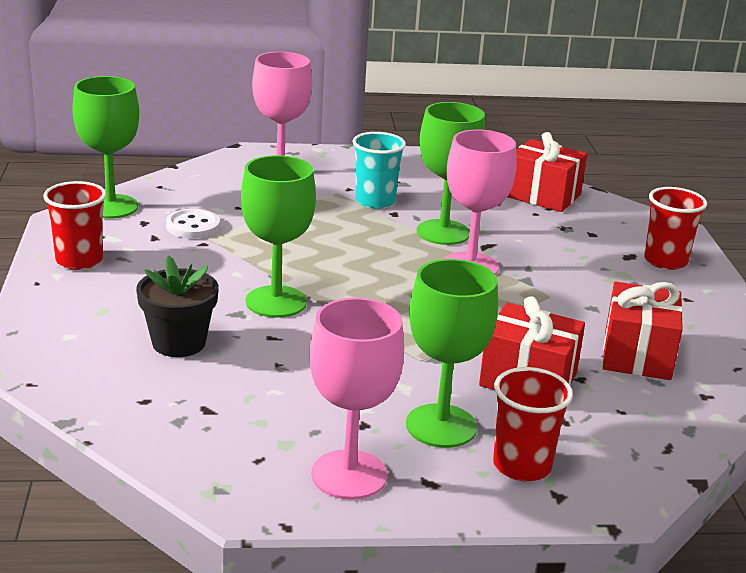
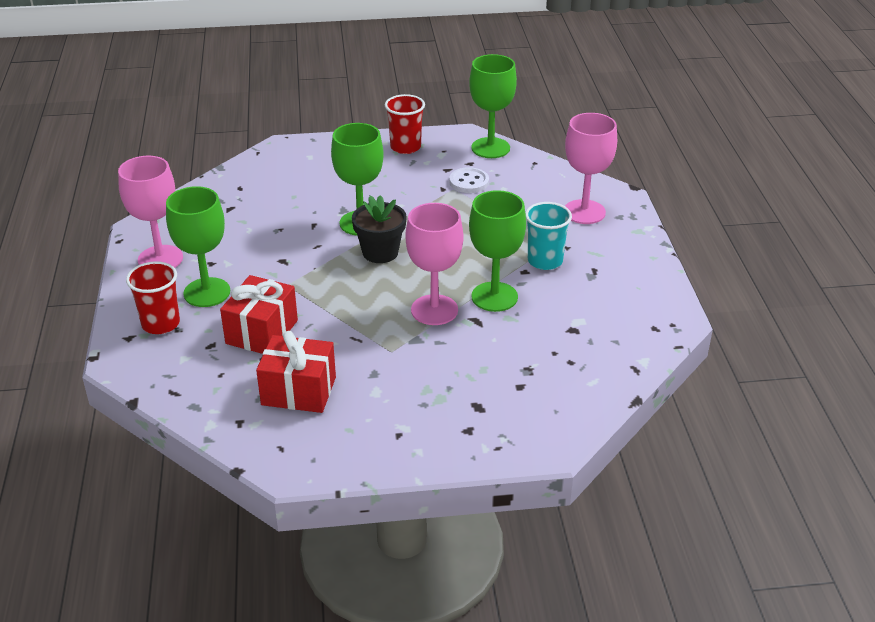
camera: 90 degrees right, 10 degrees up
(179, 343) = (303, 192): black flower pot -> black flower pot (380, 252)
(543, 195) = (598, 360): red gift -> none
(665, 261) = (472, 430): red cup -> none

